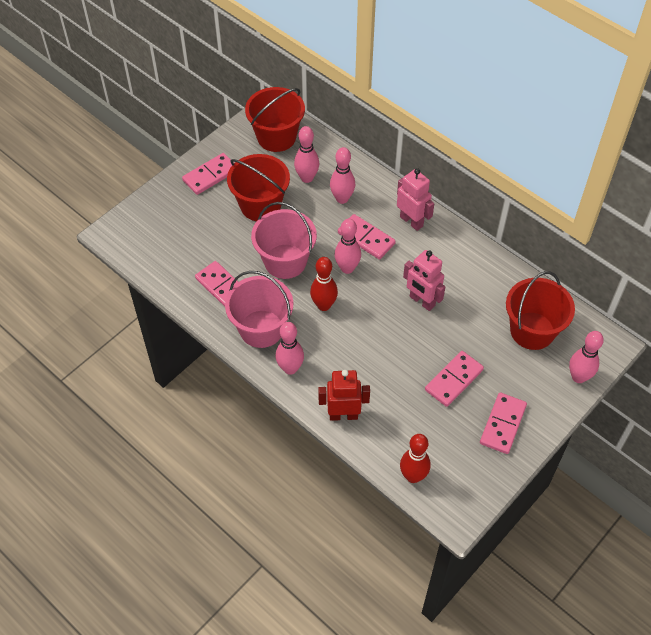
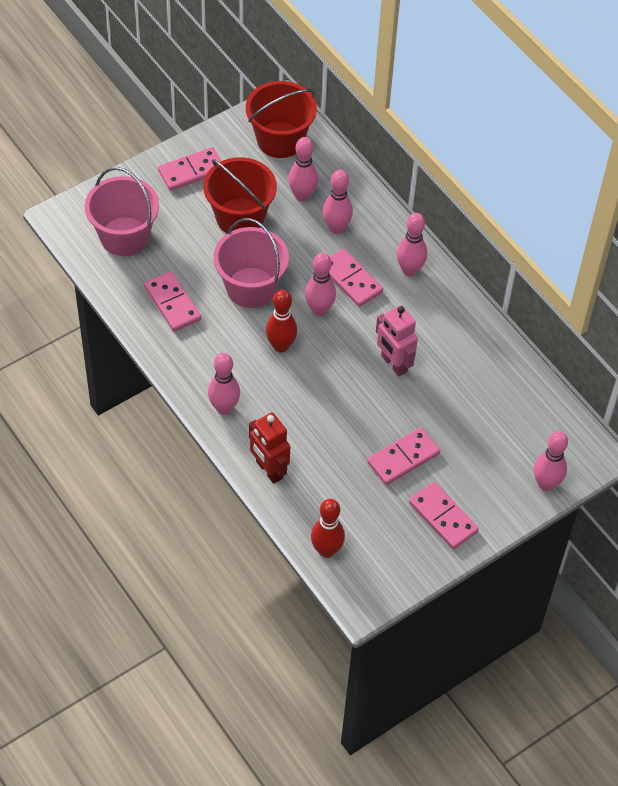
camera: 10 degrees right, 0 degrees up
(261, 329) = (203, 358): pink bucket -> pink bucket (124, 236)
(343, 415) = (269, 470): red robot -> red robot turned 135 degrees counterclockwise
(411, 221) = (409, 270): pink robot -> pink bowling pin
(503, 424) = (443, 517): pink domino -> pink domino turned 75 degrees counterclockwise
(532, 331) = (510, 422): red bucket -> none

